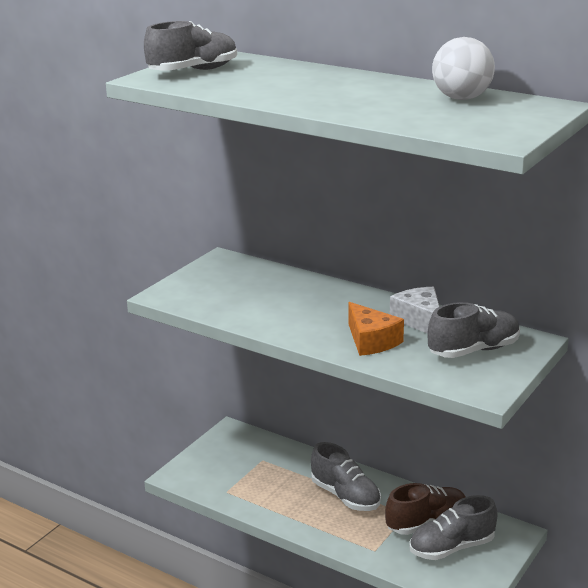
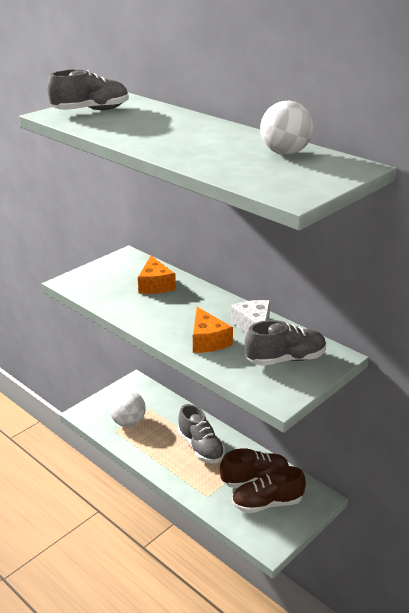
camera: 10 degrees right, 5 degrees up
(240, 479) = (128, 422): none -> white ball
(275, 287) = (155, 285): none -> orange cheese
(451, 548) = (267, 503): grey shoe -> brown shoe

